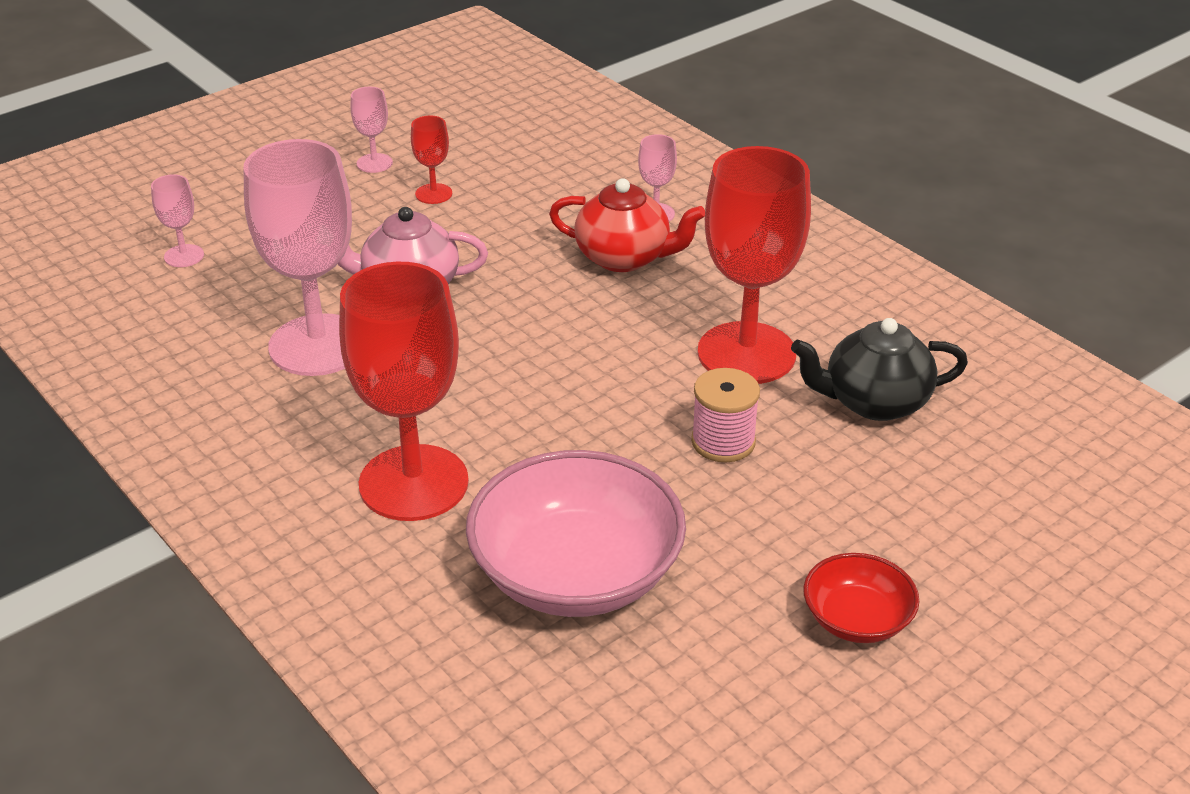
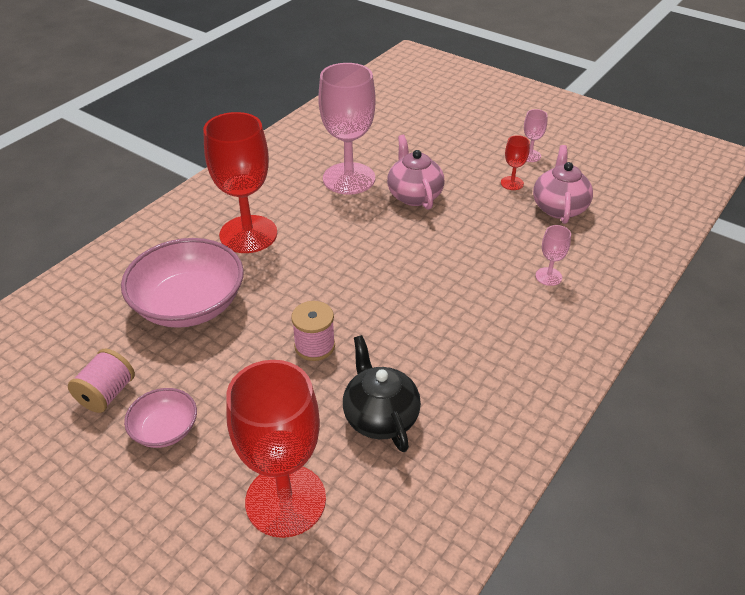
camera: 75 degrees right, 5 degrees up
(184, 256) = (405, 121): pink goblet -> none
(514, 170) = (559, 207): none -> pink teapot
(625, 258) = (488, 271): red teapot -> none
(746, 353) = (409, 344): red goblet -> red goblet (285, 500)
(764, 689) = (107, 394): none -> pink spool
(857, 619) = (165, 429): red bowl -> pink bowl

